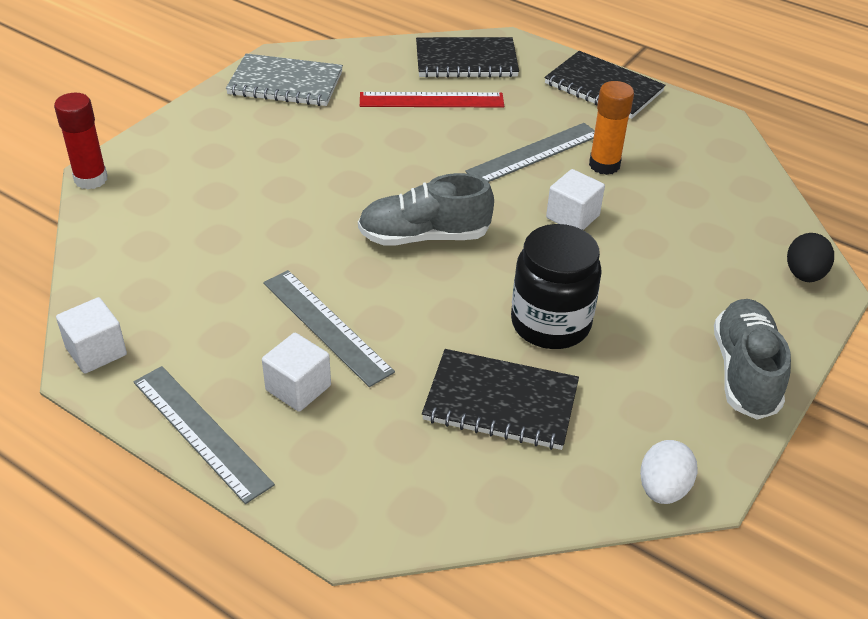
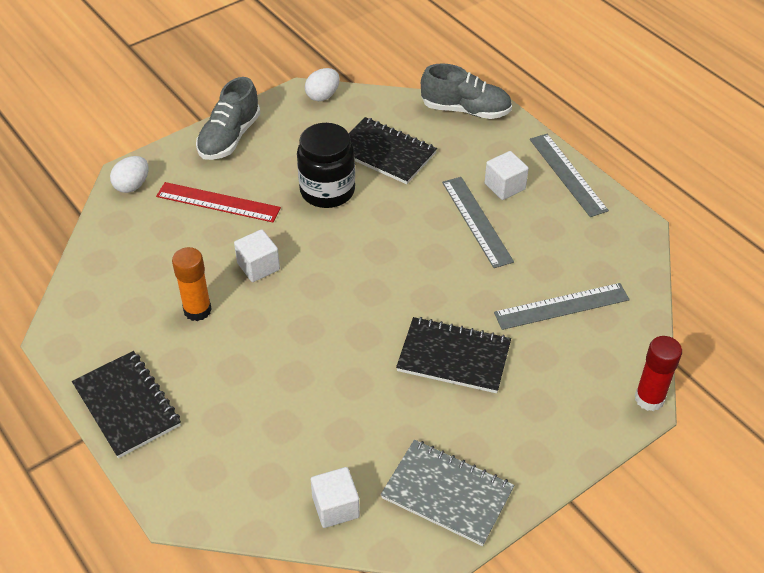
camera: 160 degrees left, 5 degrees up
(96, 351) = (634, 237): white cube -> white cube (335, 507)
(424, 236) = (381, 275): grey shoe -> grey shoe (465, 110)
(431, 100) = (306, 429): red ruler -> red ruler (218, 202)
(466, 61) = (240, 484): black notebook -> black notebook (454, 357)
(534, 153) = (248, 337): grey ruler -> grey ruler (561, 306)
(804, 275) = (132, 185): black egg -> white egg

